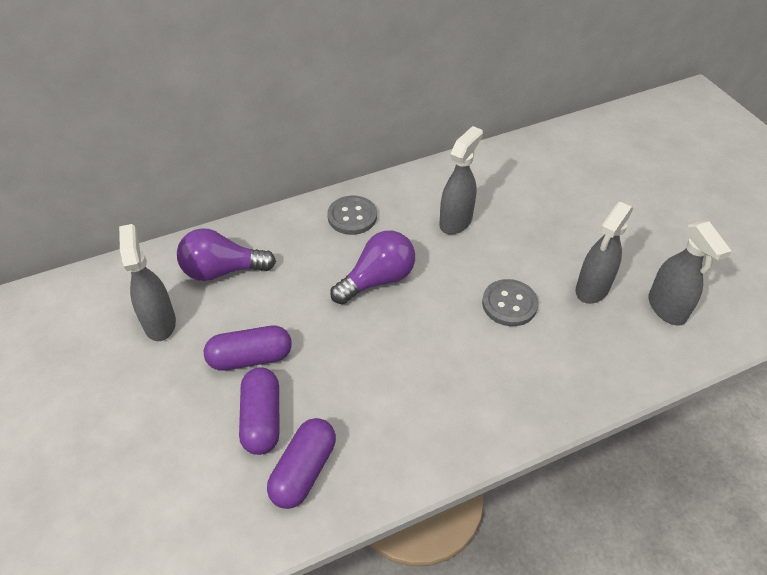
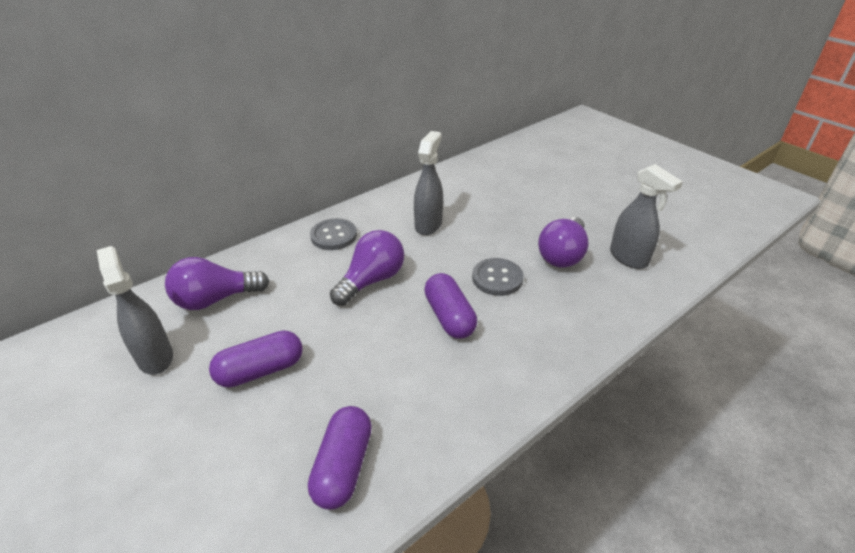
camera: 15 degrees left, 10 degrees down
(262, 419) = (285, 426): purple capsule -> purple capsule (449, 317)
(592, 289) = (562, 255): grey spray bottle -> purple light bulb

